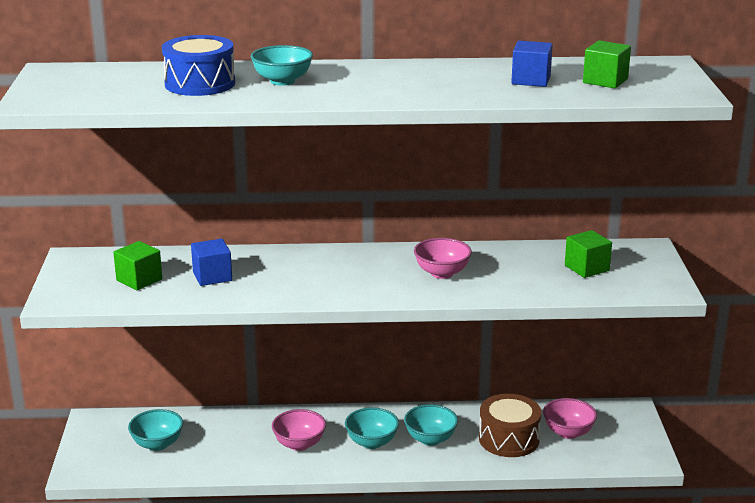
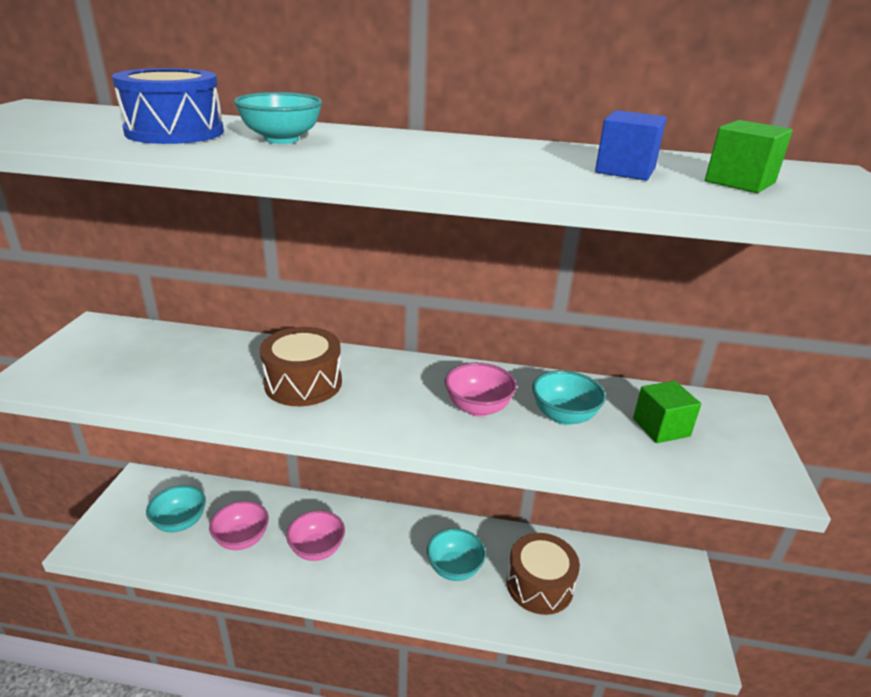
camera: 10 degrees right, 5 degrees up
(139, 280) = (135, 365): green cube -> none
(212, 276) = (215, 372): blue cube -> none
(292, 275) = (303, 383): none -> brown drum
(371, 442) = (391, 561): turquoise bowl -> turquoise bowl (564, 416)
(568, 432) = (607, 587): pink bowl -> pink bowl (242, 539)

